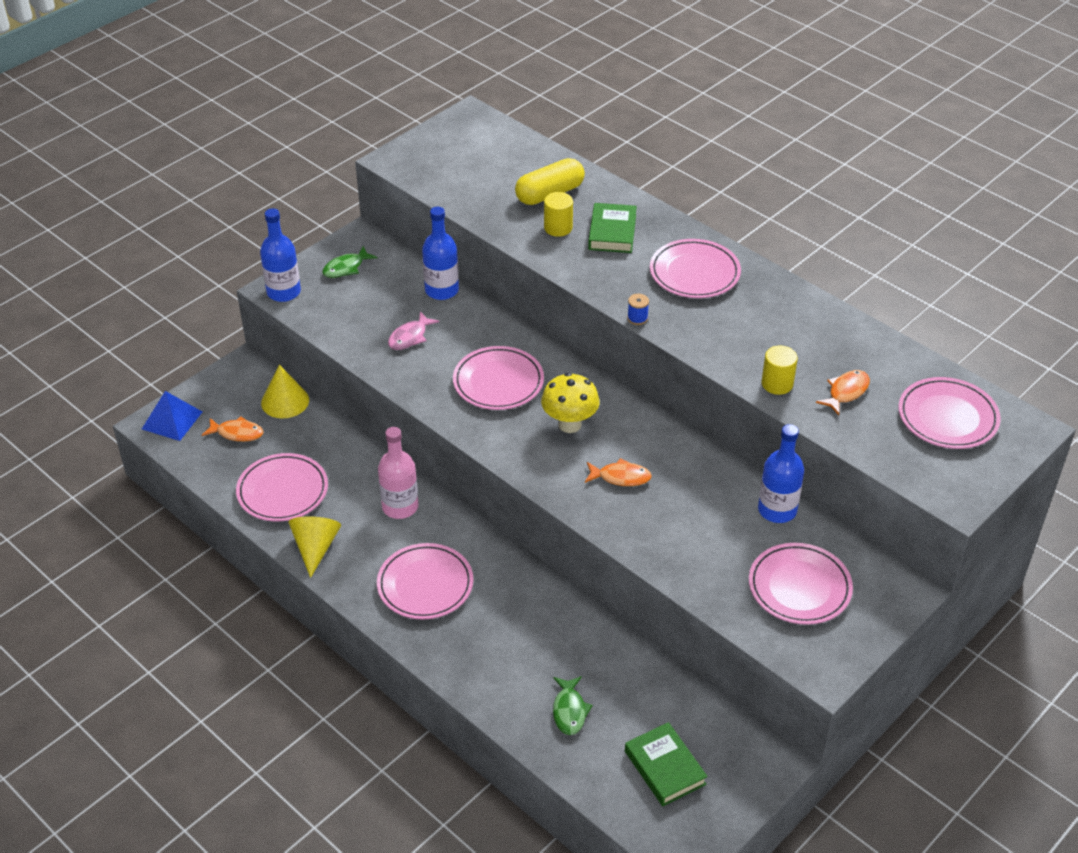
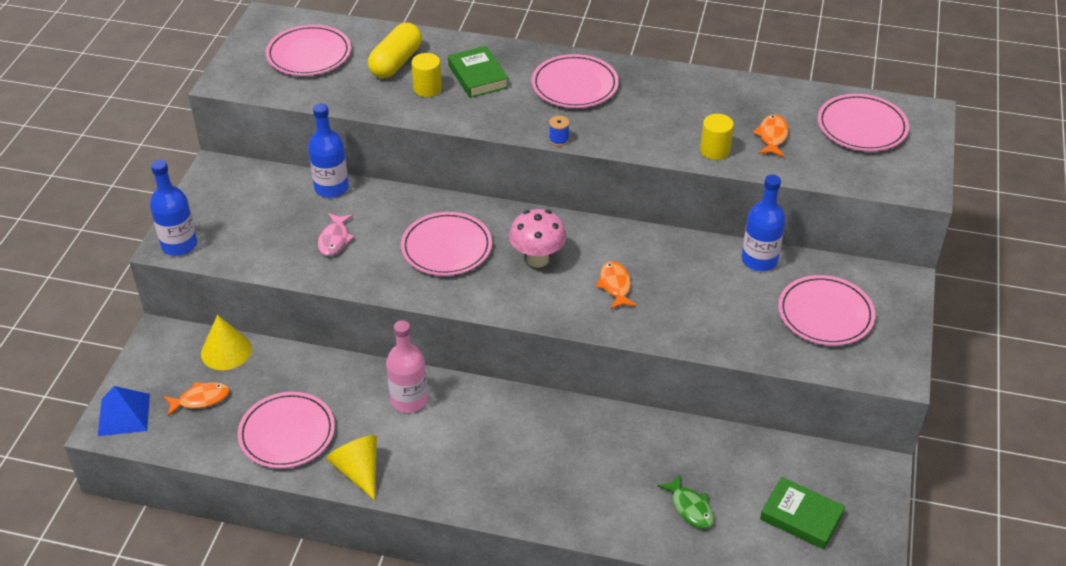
camera: 30 degrees left, 0 degrees up
(346, 268) = (224, 201): green fish -> none
(425, 585) = (485, 458): pink plate -> pink plate (309, 55)
(569, 424) = (537, 259): yellow mushroom -> pink mushroom
(620, 477) = (615, 286): orange fish -> orange fish turned 75 degrees counterclockwise

